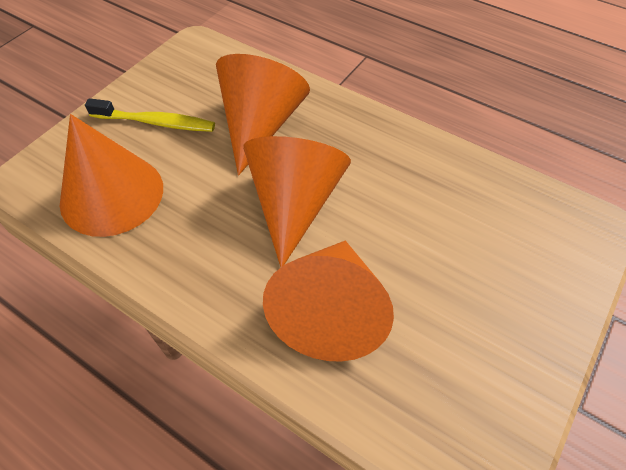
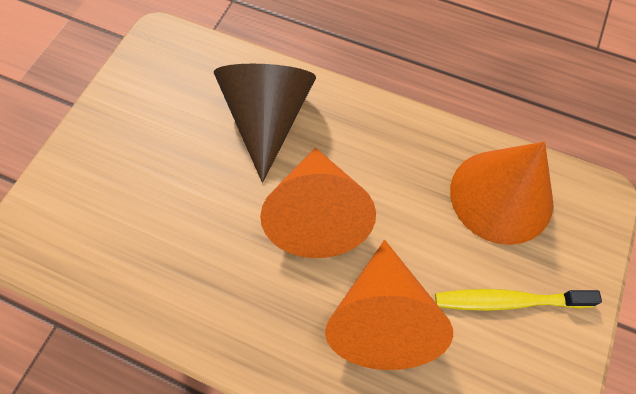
camera: 170 degrees right, 10 degrees up
(330, 311) = (267, 119): orange cone -> brown cone

